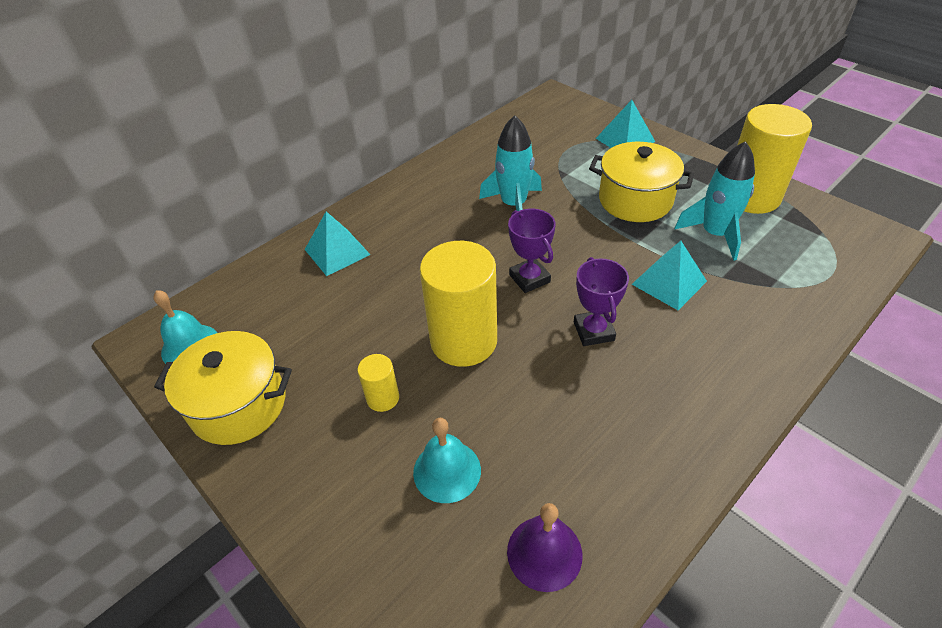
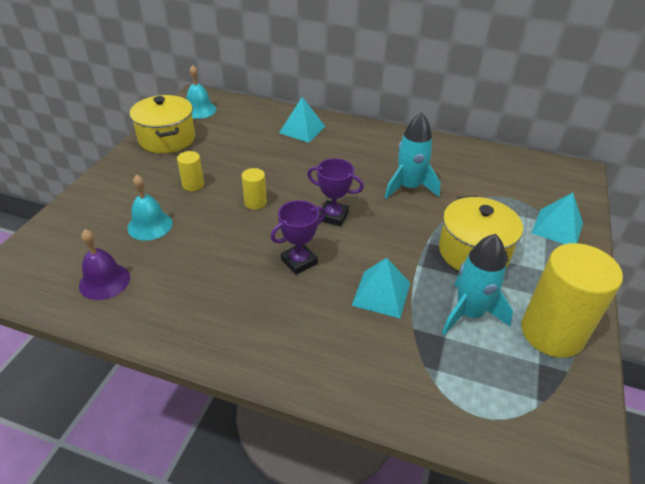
camera: 60 degrees right, 5 degrees down
(463, 341) = (255, 202): yellow cylinder -> yellow cylinder, size x0.46
(529, 278) = (333, 216): purple trophy -> purple trophy turned 75 degrees clockwise

